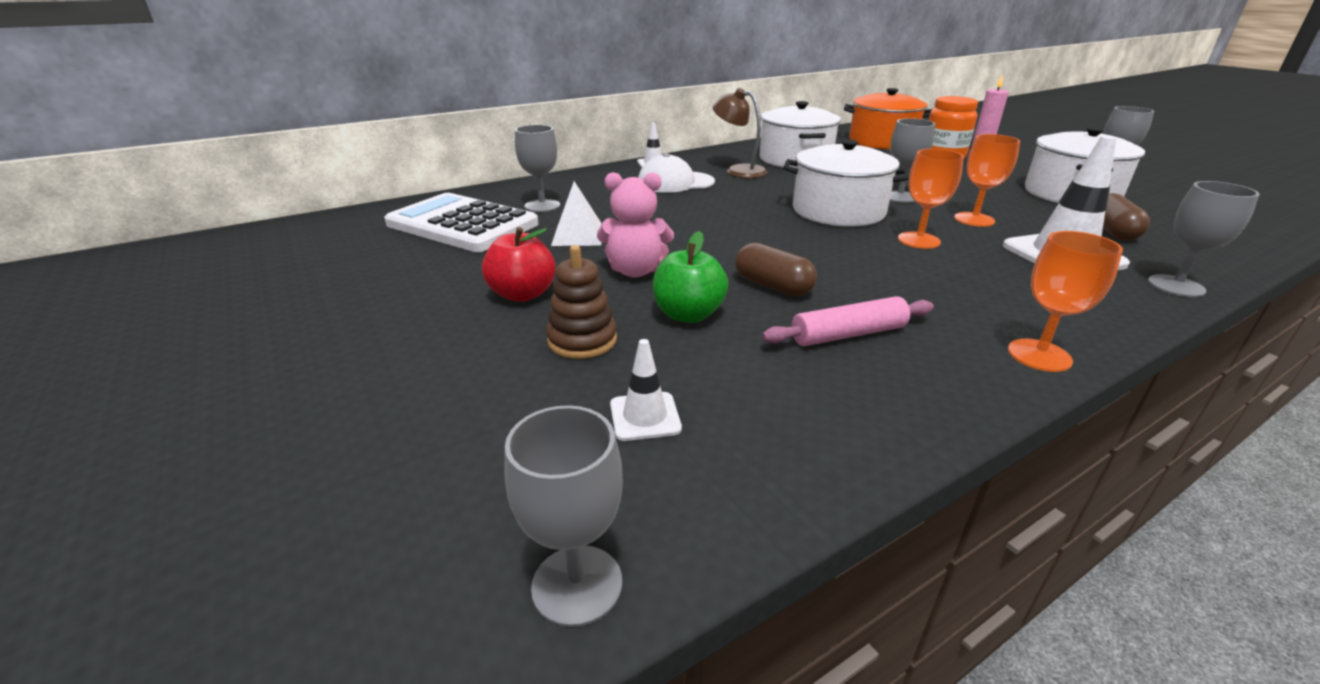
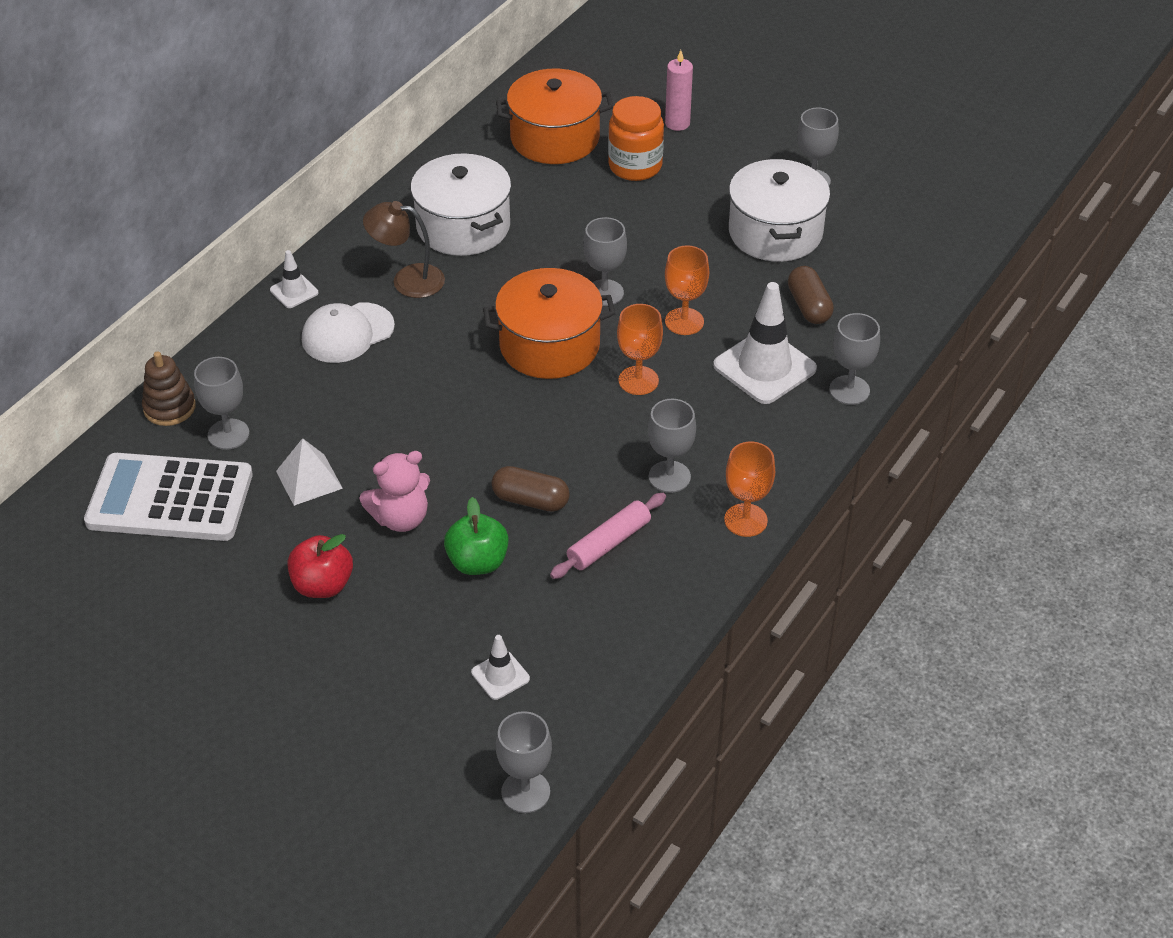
camera: 25 degrees left, 15 degrees up
(582, 340) = (411, 621): brown stacking toy -> brown stacking toy (169, 408)
(838, 211) = (549, 345): white pot -> orange pot
(939, 302) = (669, 477): none -> grey goblet

